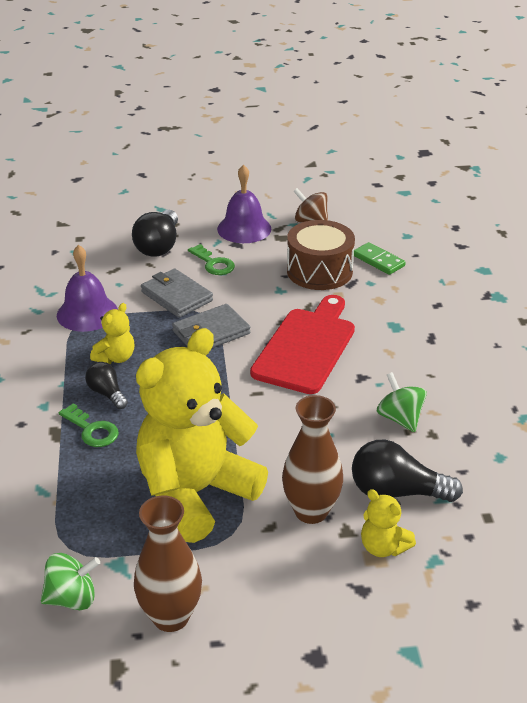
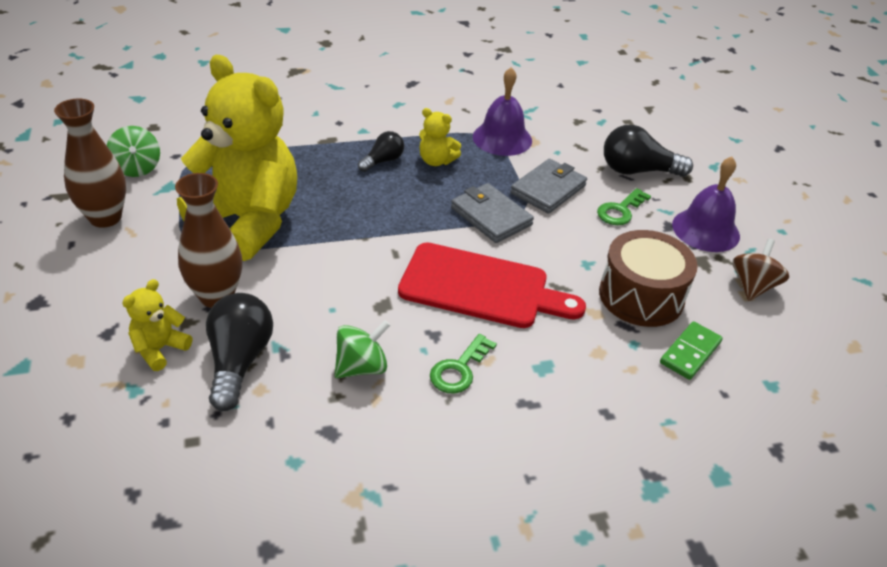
camera: 80 degrees right, 5 degrees up
(92, 430) = (332, 158): green key -> green key (459, 369)

